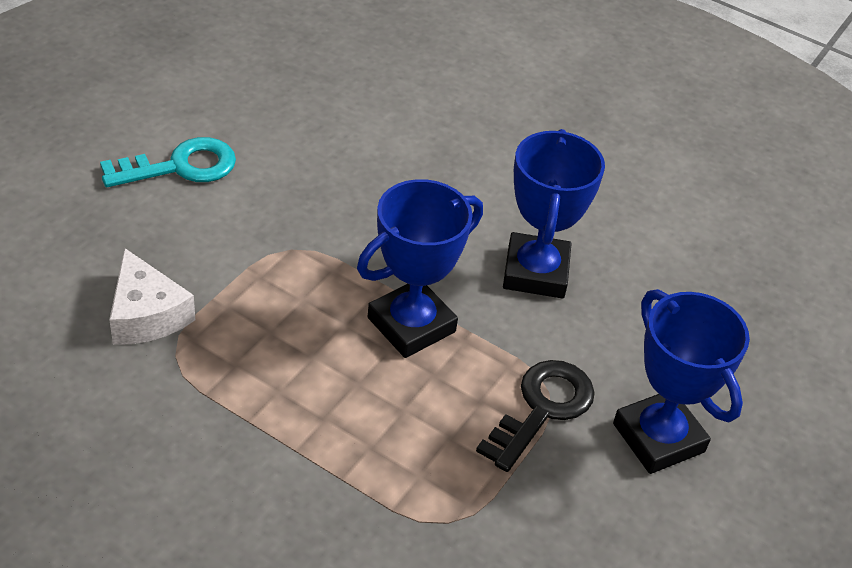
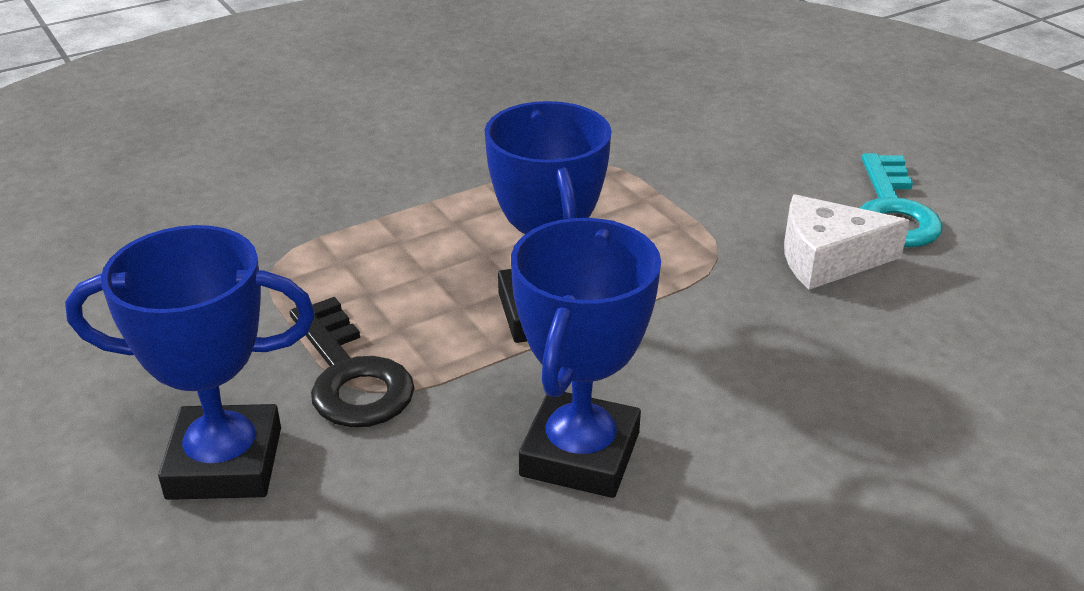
camera: 120 degrees right, 10 degrees down
(146, 314) = (657, 156): white cheese -> white cheese (827, 259)
(535, 272) = (580, 454): blue trophy -> blue trophy turned 75 degrees clockwise

